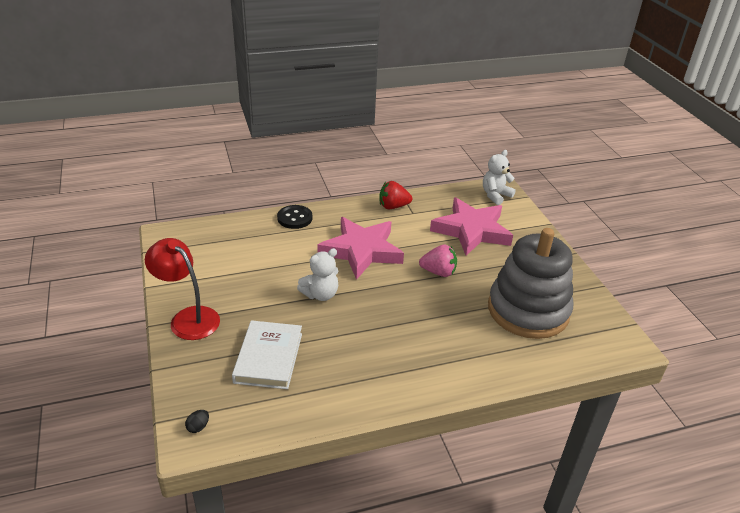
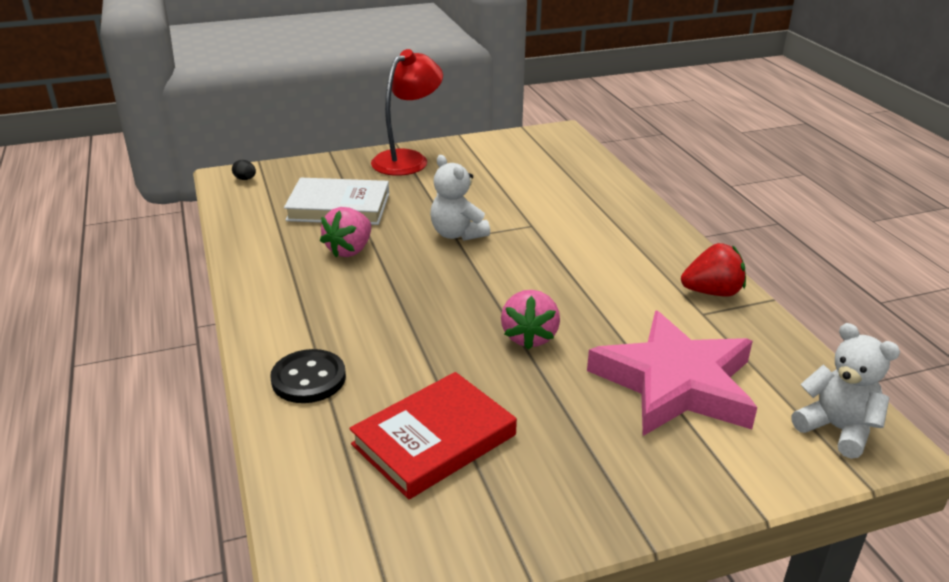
camera: 90 degrees right, 5 degrees down
(295, 218) = (631, 207): black button -> black button (308, 379)
(338, 348) = (349, 250): none -> pink strawberry
(361, 251) = (567, 263): pink star -> none
(393, 206) = (712, 292): red strawberry -> red strawberry turned 90 degrees clockwise
(528, 310) = (434, 440): grey stacking toy -> red book

